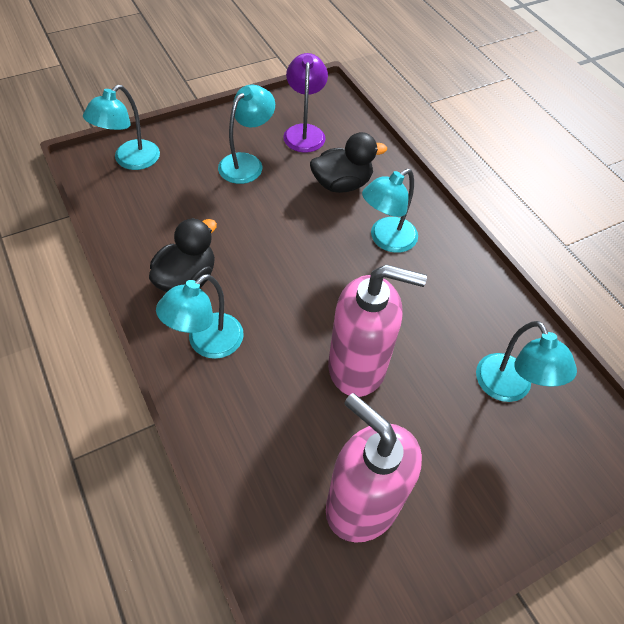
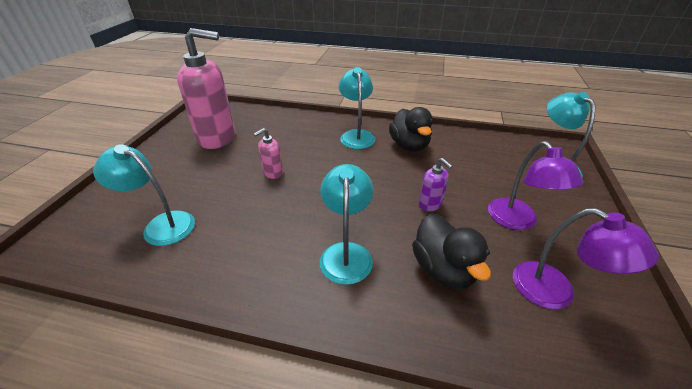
camera: 135 degrees right, 15 degrees down
(247, 163) = (517, 221): turquoise lamp -> purple lamp
(278, 218) = (430, 204): none -> purple soap dispenser
(342, 184) = (443, 269): black duck -> black duck turned 45 degrees counterclockwise
(357, 367) = (273, 173): pink soap dispenser -> pink soap dispenser, size x0.44

